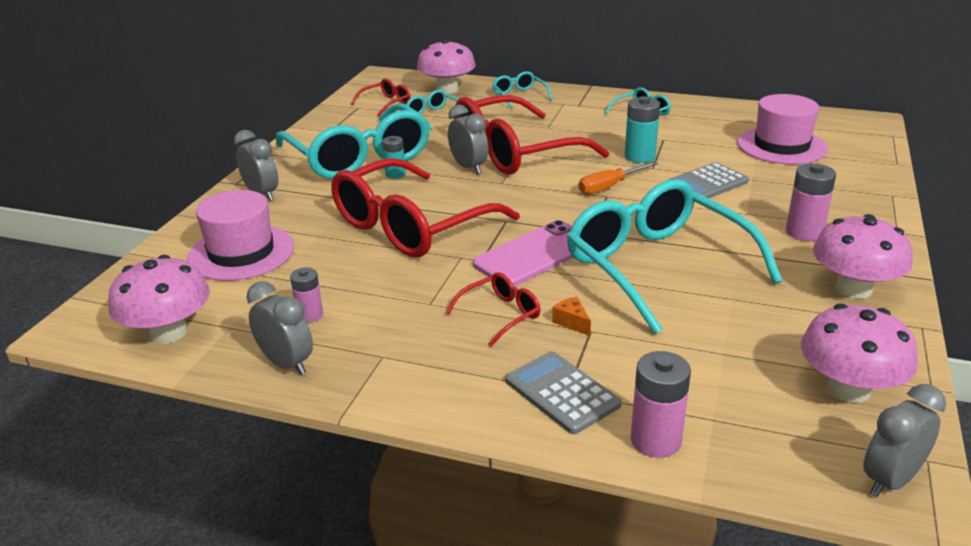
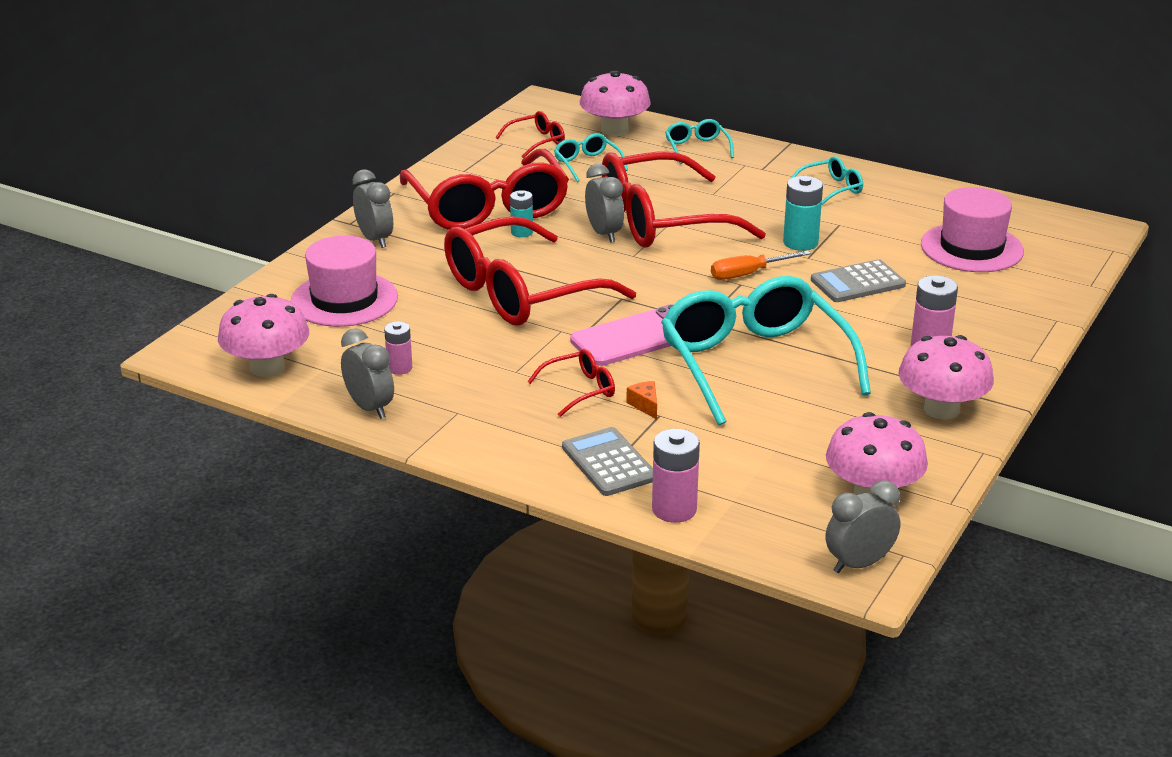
camera: 10 degrees right, 0 degrees up
(359, 157) = (488, 208): turquoise glasses -> red glasses

